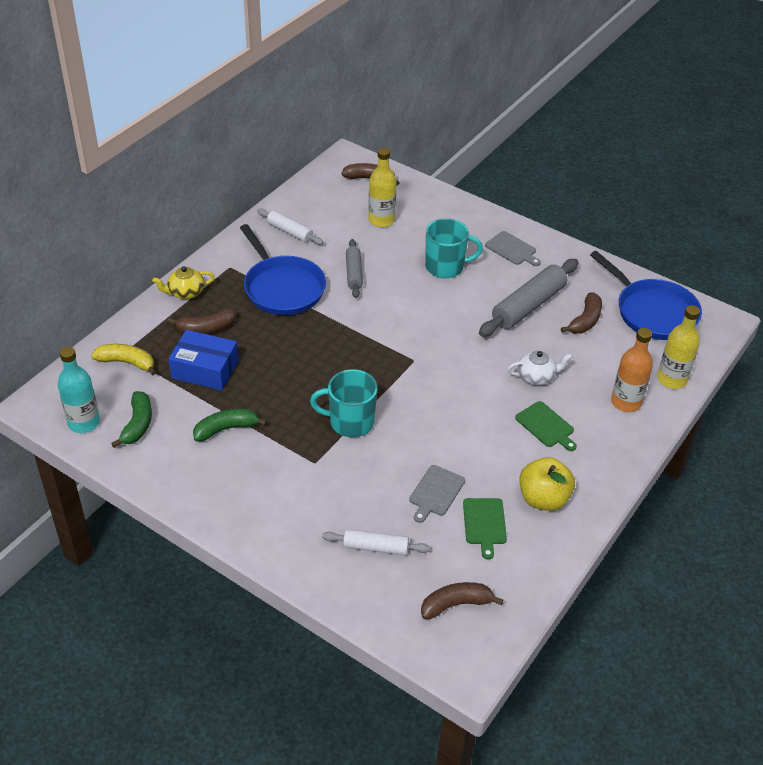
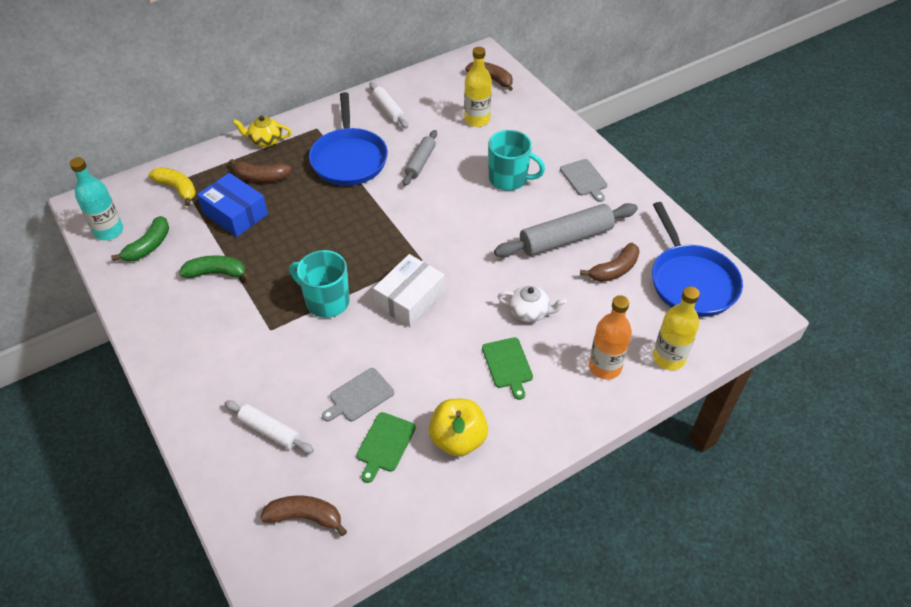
camera: 25 degrees right, 5 degrees up
(425, 397) = (410, 299): none -> white box

